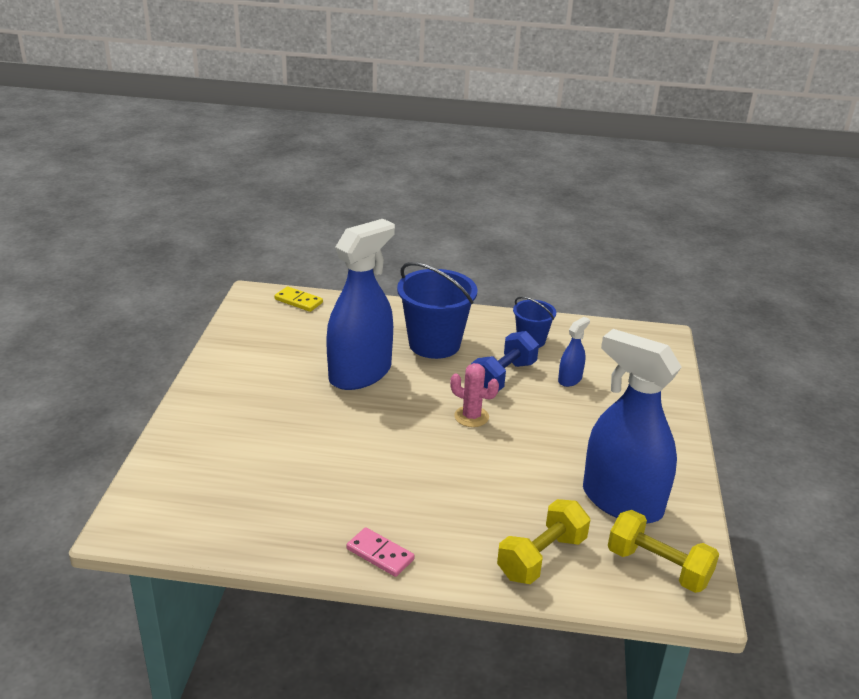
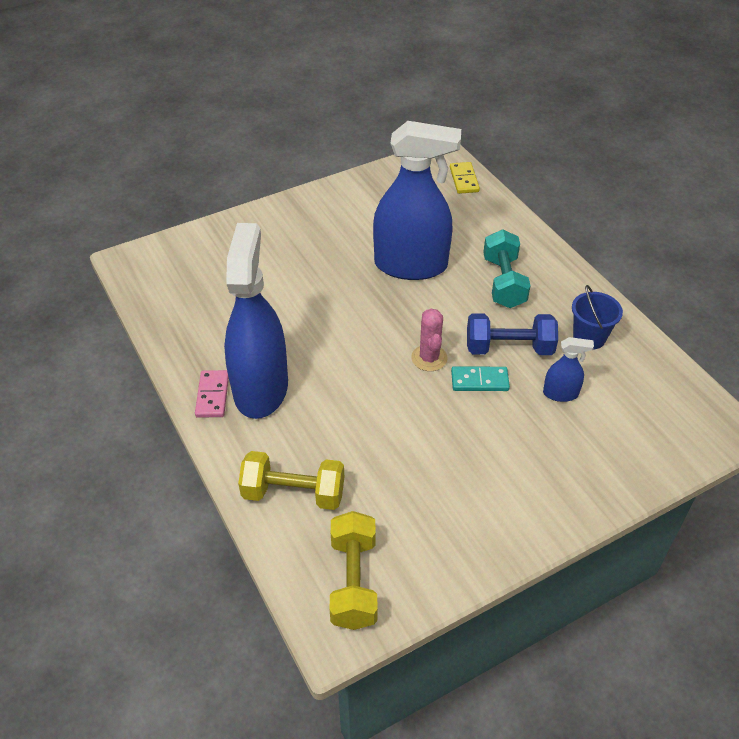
camera: 55 degrees right, 15 degrees up
(434, 344) = (503, 282): blue bucket -> turquoise dumbbell
(520, 406) = (479, 381): none -> turquoise domino
(621, 501) = (418, 515): blue spray bottle -> blue spray bottle (261, 388)

